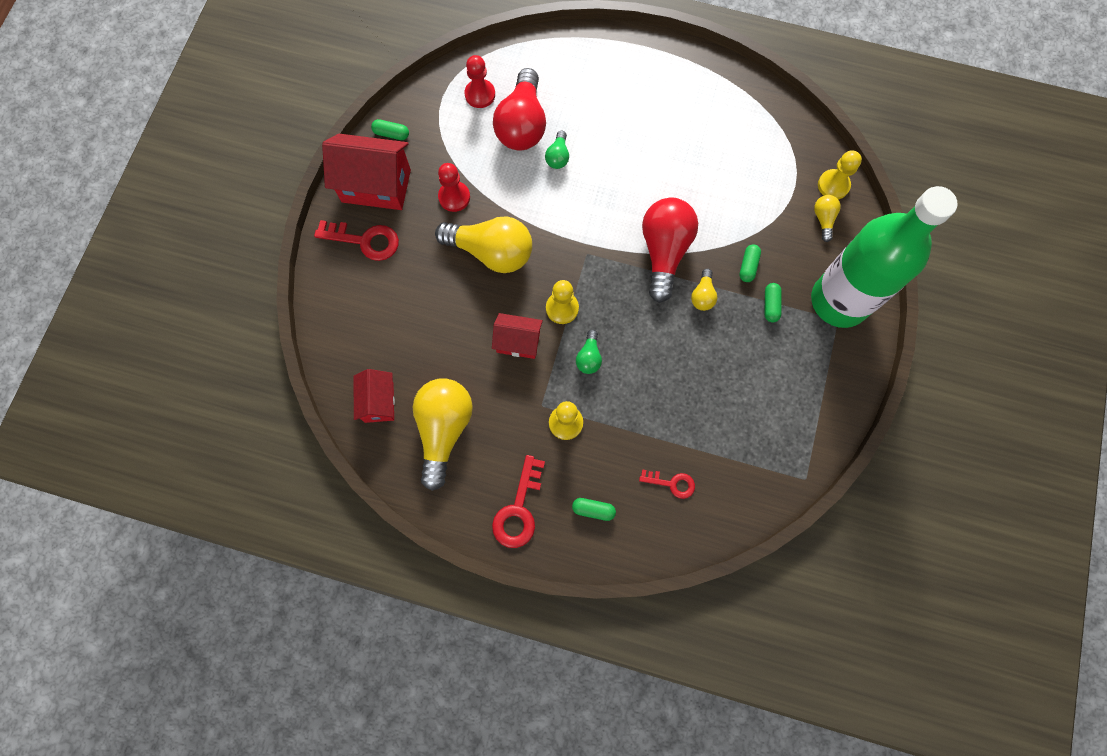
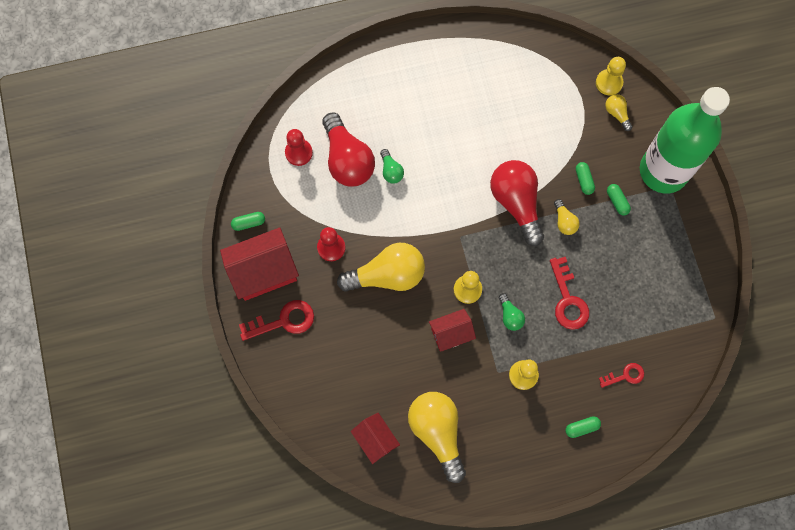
camera: 30 degrees left, 0 degrees up
(519, 509) = (528, 459): red key -> red key (568, 299)

